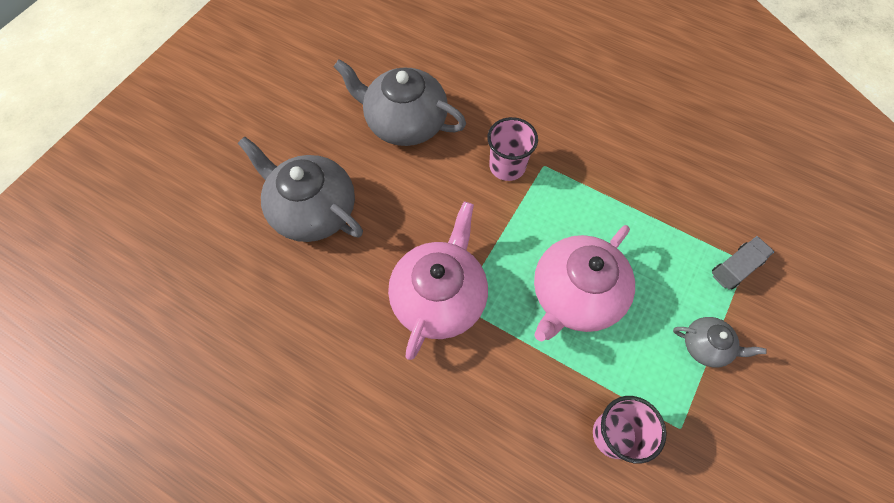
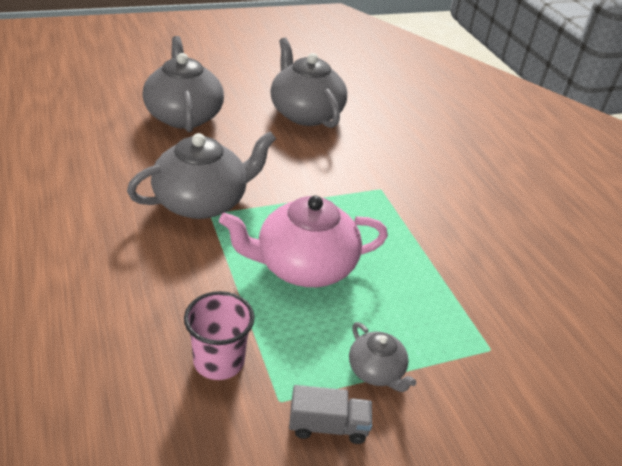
camera: 35 degrees right, 25 degrees down
(439, 297) = (202, 202): pink teapot -> grey teapot
(507, 166) = (350, 173): pink cup -> none
(735, 268) = (474, 346): grey truck -> grey truck (328, 426)

